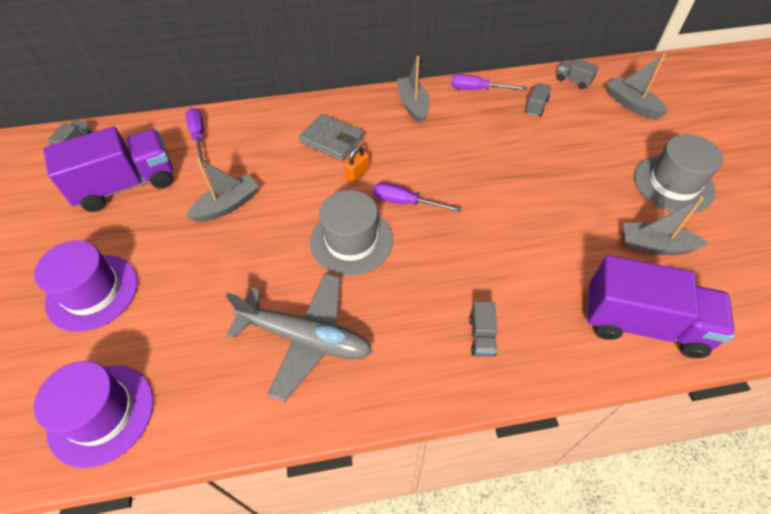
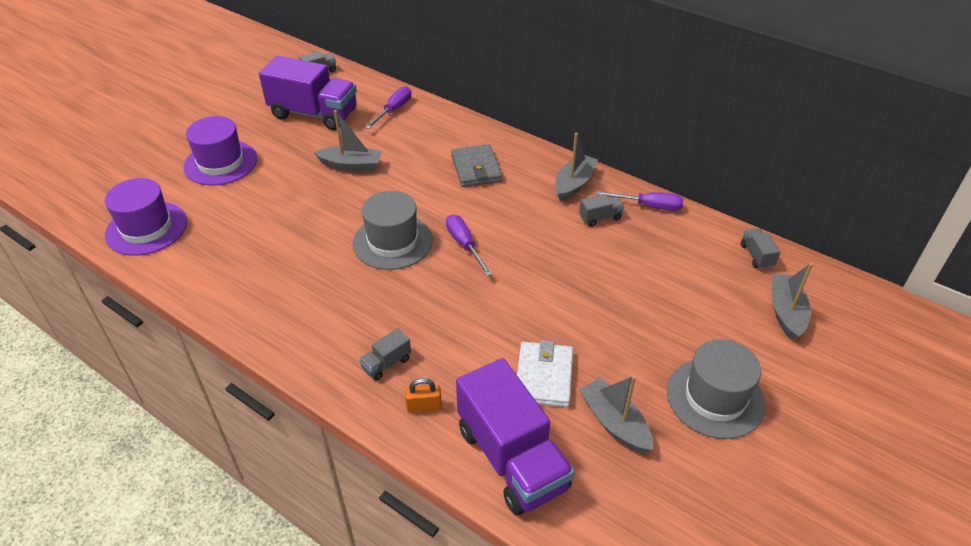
camera: 45 degrees right, 10 degrees down
(306, 338) = (286, 275): grey plane -> none
(357, 173) = (460, 203): orange padlock -> orange padlock (424, 406)
(477, 90) = (649, 206): purple screwdriver -> purple screwdriver turned 135 degrees clockwise
(536, 106) = (682, 252): grey truck -> grey truck (600, 217)
(582, 252) = (544, 377): none -> white wallet

